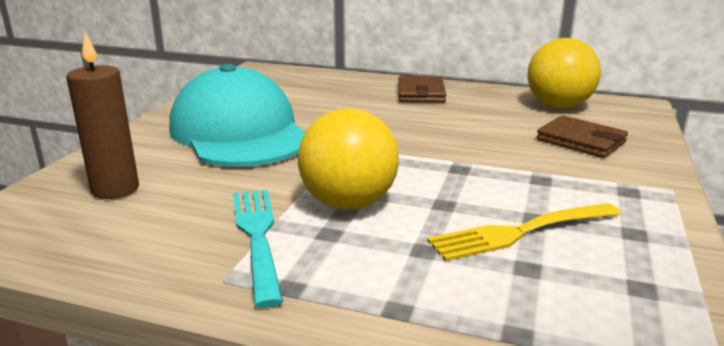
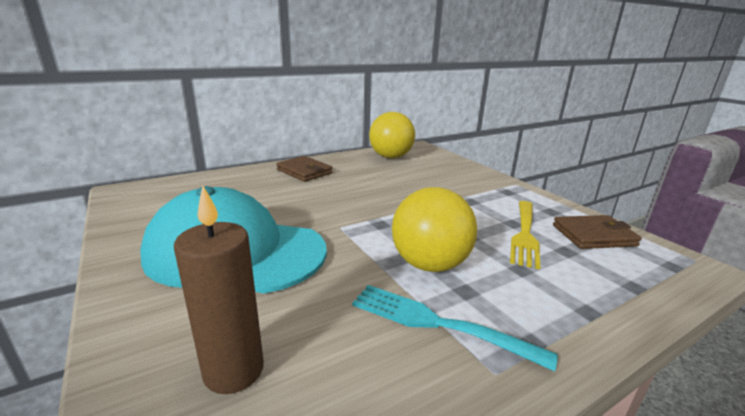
camera: 50 degrees left, 0 degrees up
(580, 141) = (439, 173): brown wallet -> brown wallet (593, 235)

